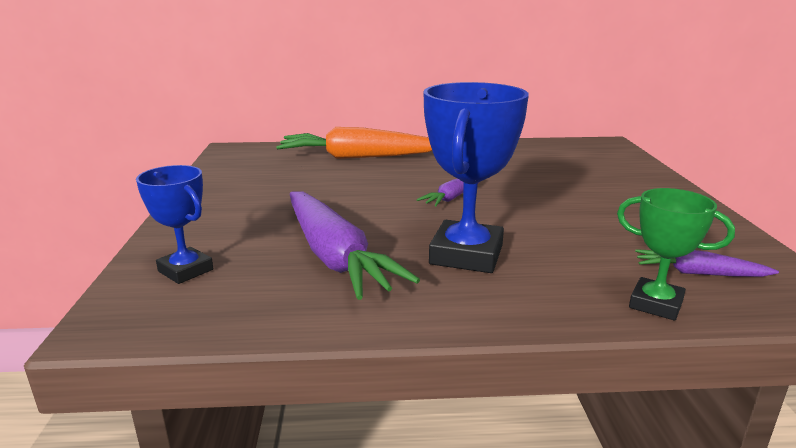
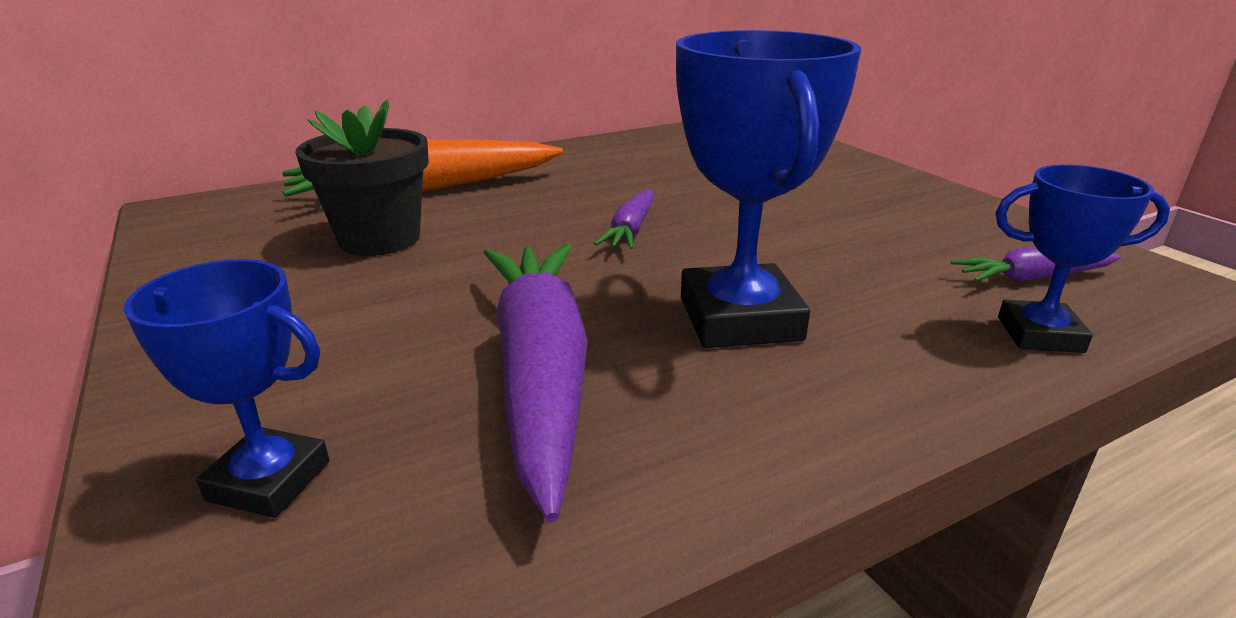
camera: 25 degrees left, 5 degrees up
(312, 179) = (379, 239): none -> black flower pot
(334, 256) = (541, 372): purple carrot -> purple carrot turned 135 degrees counterclockwise
(655, 304) = (1039, 334): green trophy -> blue trophy

